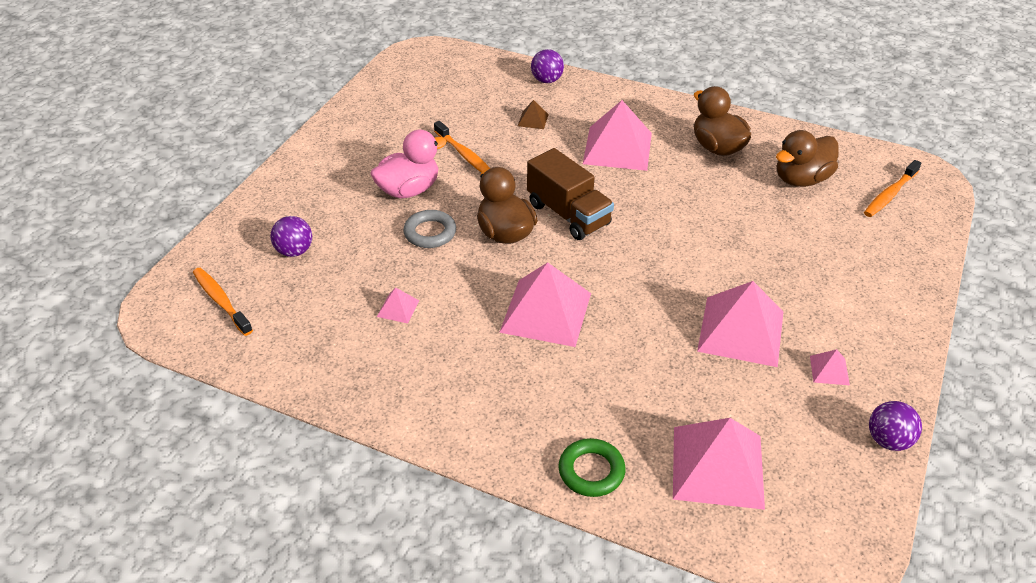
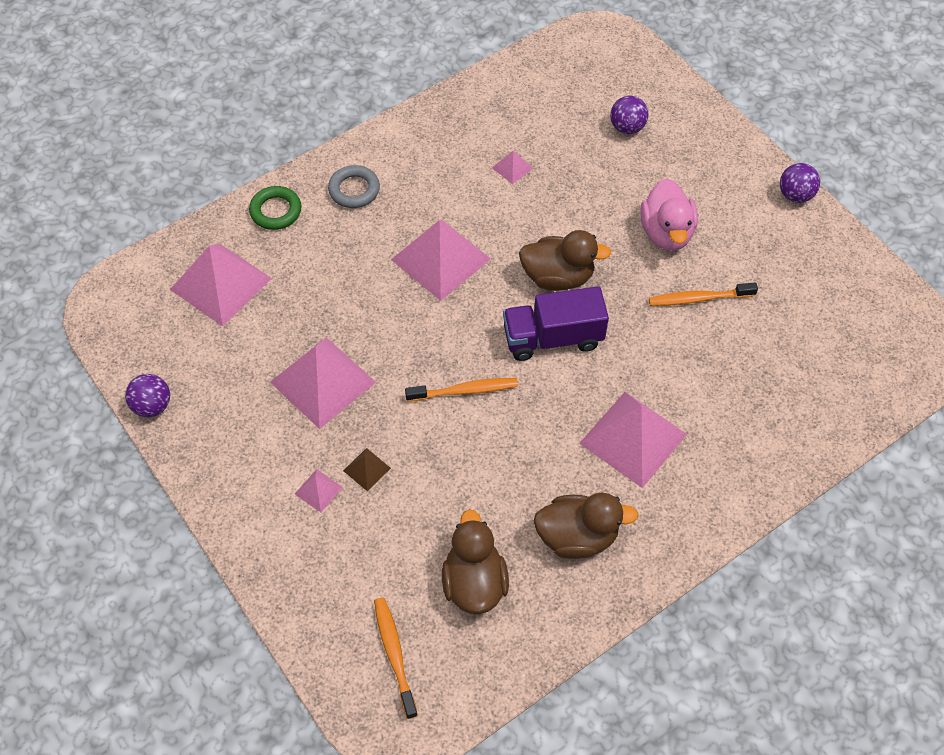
camera: 120 degrees right, 15 degrees up
(221, 301) = (593, 69): orange toothbrush -> orange toothbrush (464, 391)
(430, 233) = (593, 224): grey ring -> grey ring (354, 190)
(533, 120) = (730, 387): brown pyramid -> brown pyramid (367, 469)
(547, 80) = (806, 441): purple ball -> purple ball (795, 195)
(568, 214) = (553, 338): brown truck -> purple truck
(829, 370) = (238, 416): pink pyramid -> pink pyramid (318, 490)

